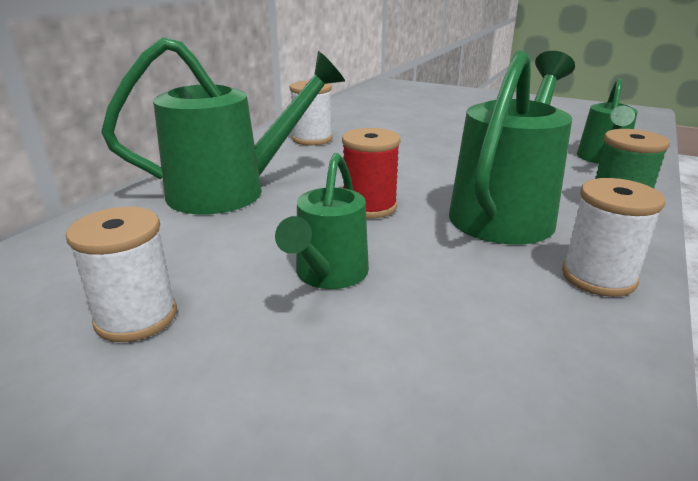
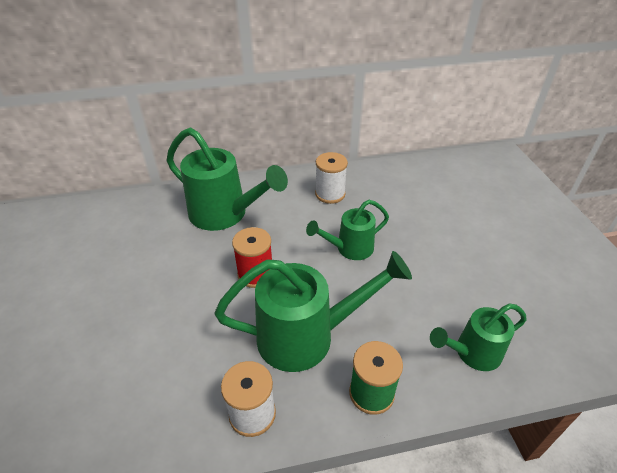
camera: 50 degrees right, 15 degrees up
(136, 317) = (96, 267): white spool -> none
(328, 275) = (168, 302): green watering can -> green watering can (349, 249)

